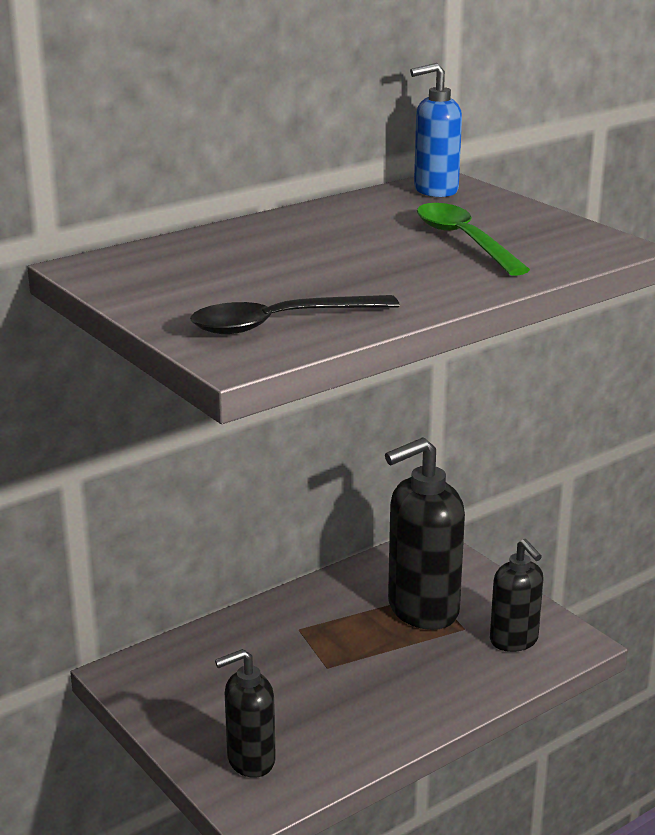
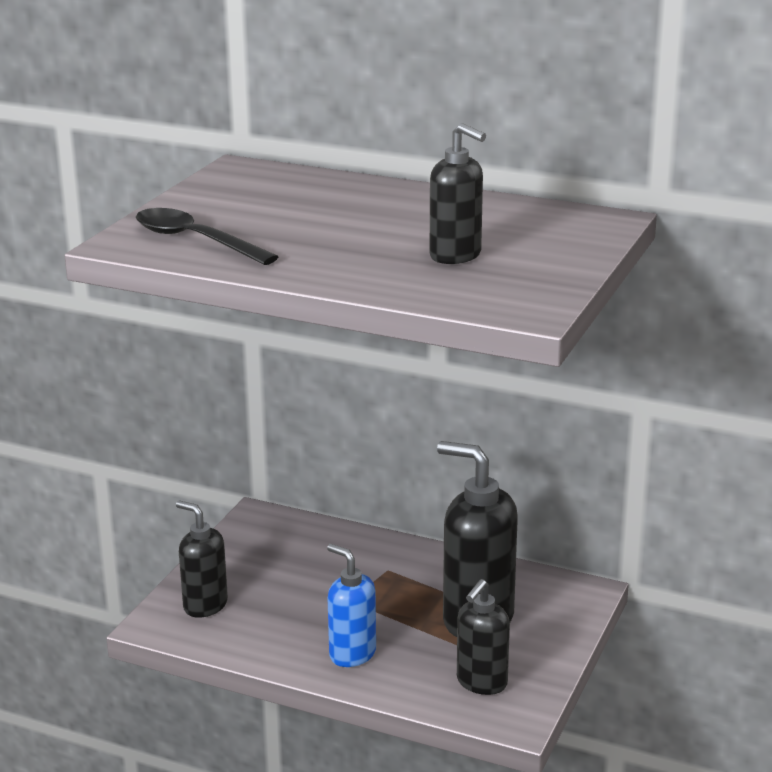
camera: 60 degrees right, 0 degrees up
(435, 190) = (575, 220): blue soap dispenser -> blue soap dispenser (352, 654)
(463, 240) = (456, 256): green spoon -> black soap dispenser

